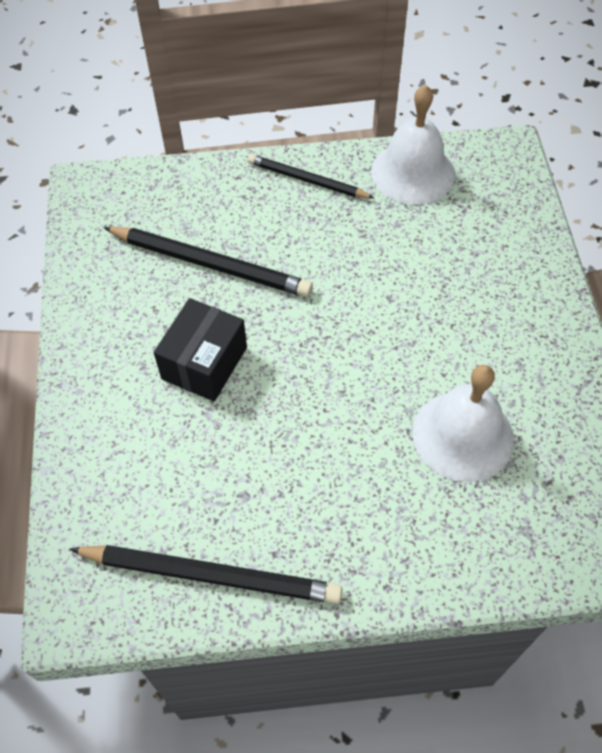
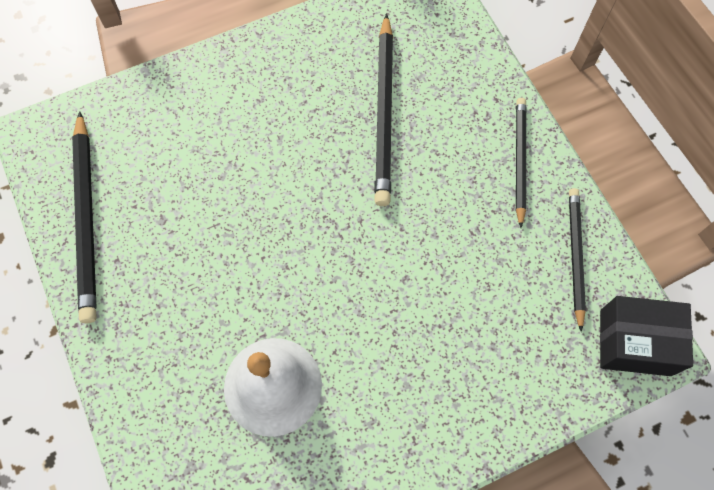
camera: 70 degrees right, 10 degrees up
(204, 363) = (278, 145): black box -> black box (635, 342)
(412, 172) = (575, 257): white bell -> black pencil

